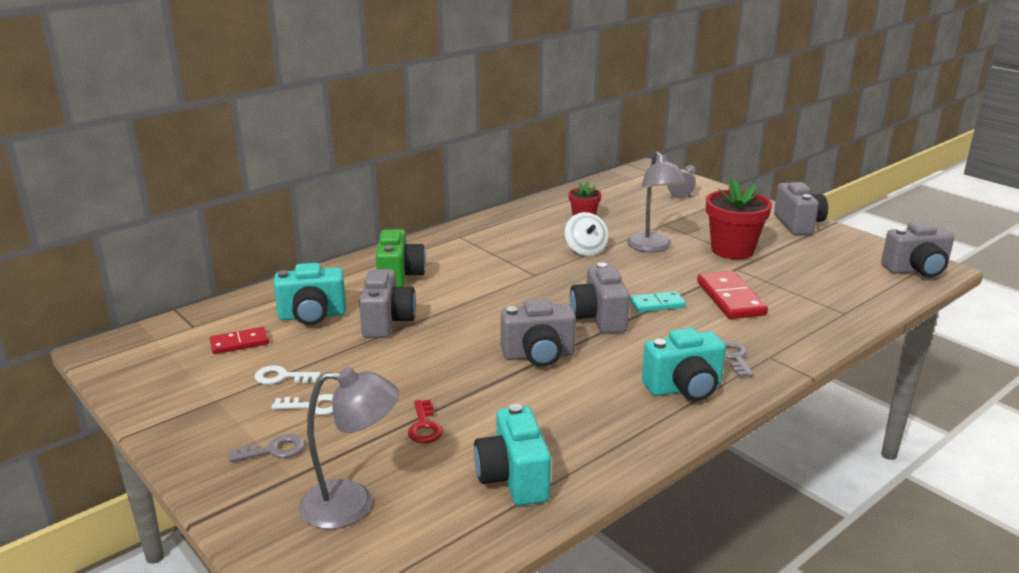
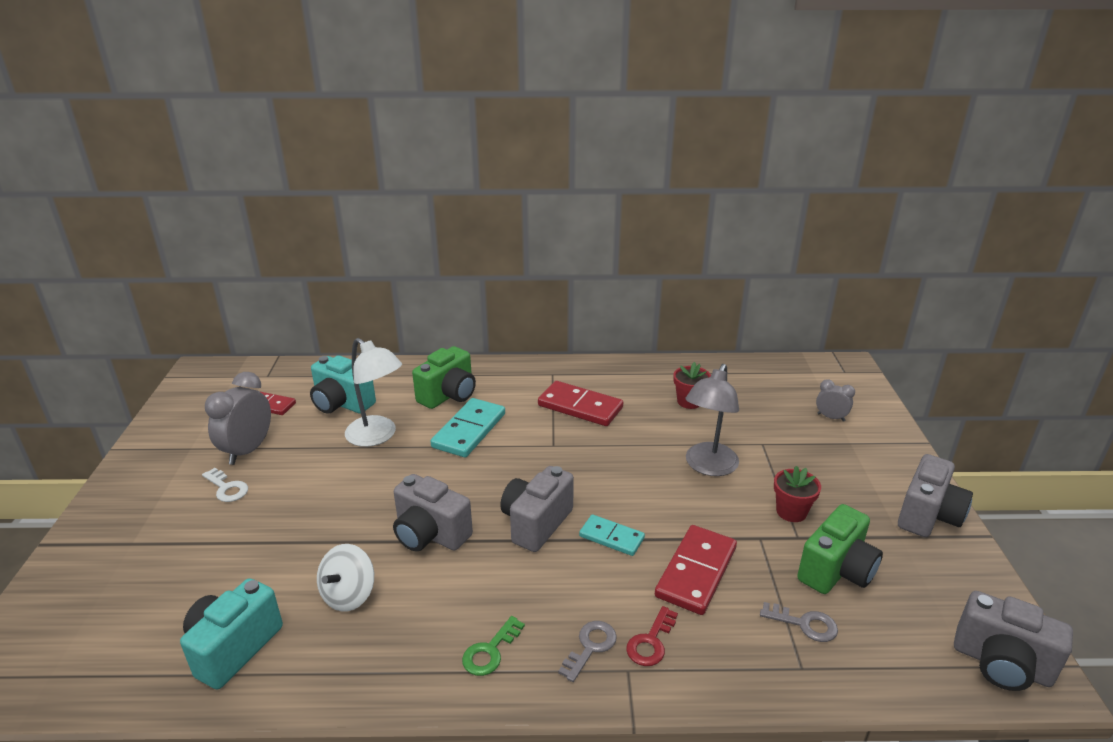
camera: 40 degrees right, 5 degrees up
(273, 450) = (155, 512): grey key -> grey key (804, 624)
(282, 377) = (248, 450): white key -> grey clock
(352, 504) = (122, 593): grey lamp -> none
(387, 322) = (377, 436): grey camera -> white lamp
(424, 426) = (257, 553): red key -> red key (651, 642)
(457, 290) = (469, 430): none -> turquoise domino
(515, 247) = (580, 407): none -> red domino
(585, 250) = (638, 439): white spinning top -> white spinning top (349, 595)
(684, 388) = (490, 651): turquoise camera -> green key
(732, 250) = (791, 512): red flower pot -> red flower pot, size x0.56
(795, 266) = (836, 571): none -> green camera

